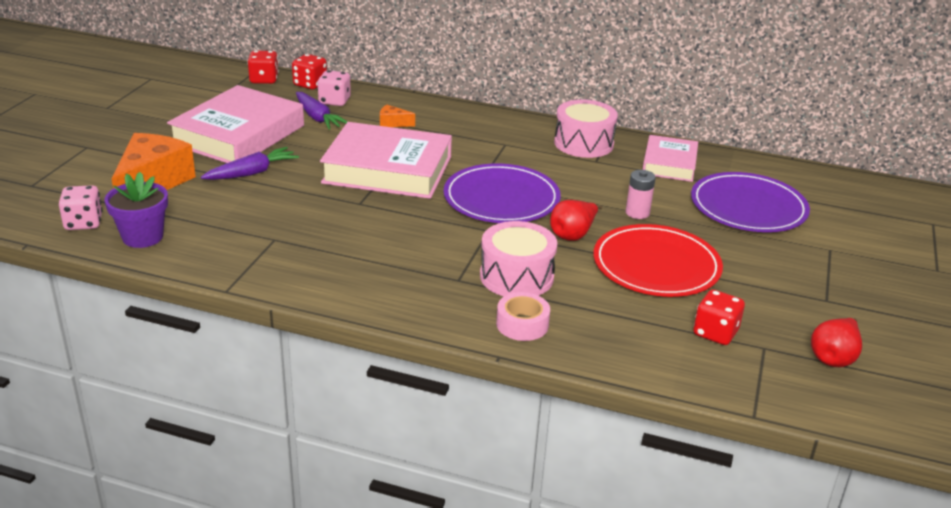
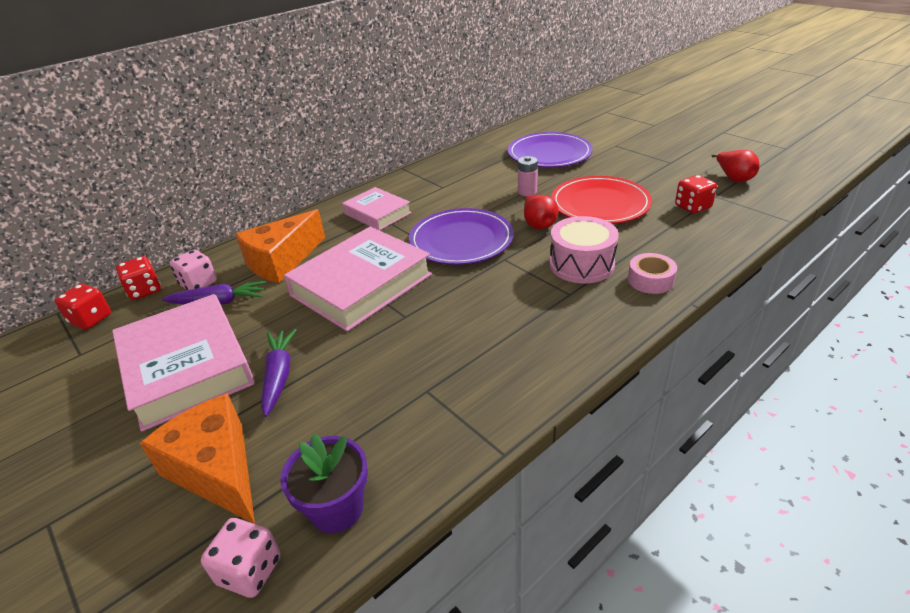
camera: 55 degrees left, 5 degrees up
(393, 123) = (282, 261): orange cheese -> orange cheese, size x2.35
(583, 143) = (413, 184): pink drum -> none
(669, 164) = (472, 163): pink book -> pink book (377, 213)

